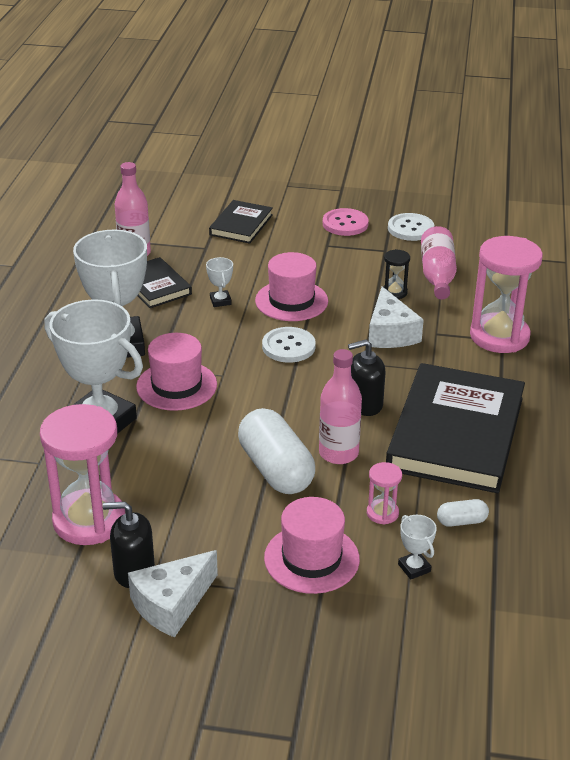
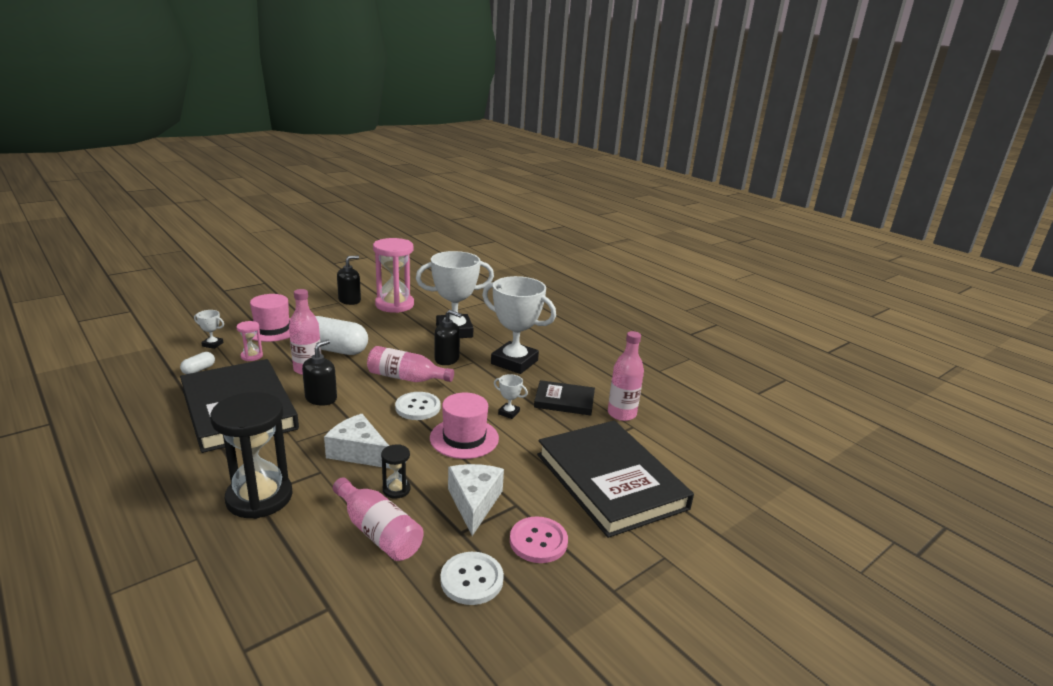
camera: 130 degrees right, 10 degrees down
(172, 604) = (319, 299): white cheese -> white cheese (474, 502)
(176, 386) = (447, 359): pink hat -> black soap dispenser
(241, 225) = (610, 481): black book -> black book, size x1.98
(253, 384) = (406, 378): none -> pink bottle
(499, 336) = (259, 497): pink hourglass -> black hourglass

